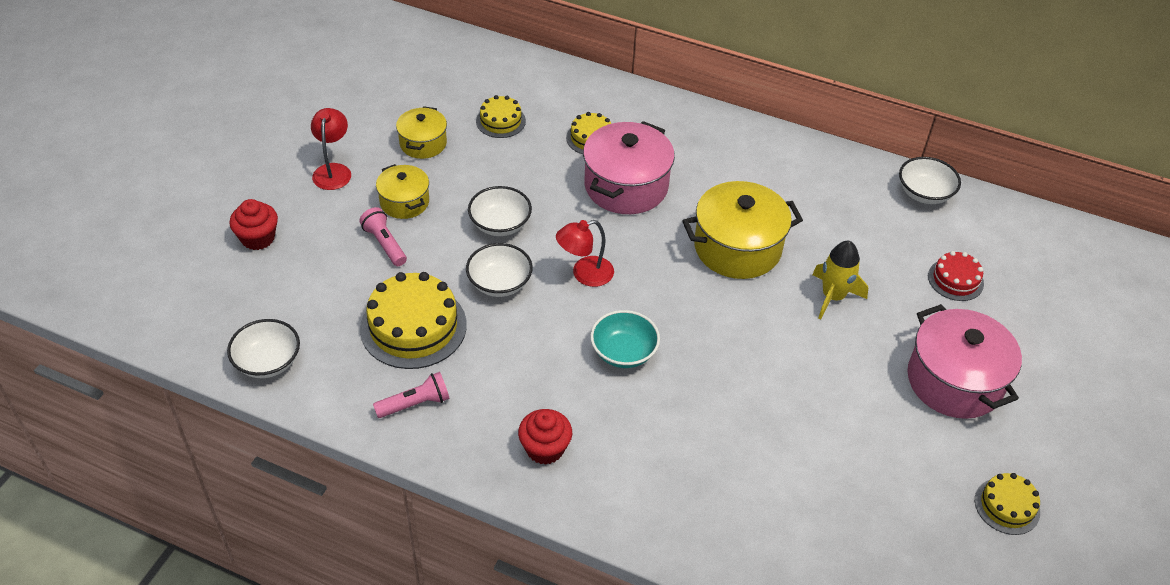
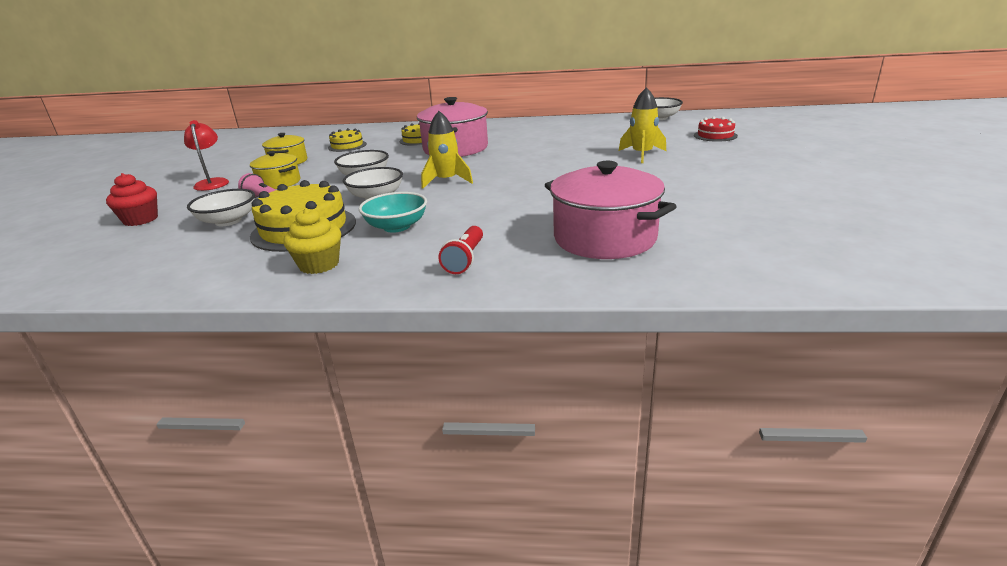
camera: 15 degrees left, 20 degrees down
(268, 362) = (149, 276): white bowl -> white bowl (228, 221)
(415, 404) = (319, 265): pink flashlight -> yellow cupcake
(545, 448) = (465, 259): red cupcake -> red flashlight
(584, 274) = (446, 181): red lamp -> yellow rocket
(623, 352) = (503, 203): turquoise bowl -> turquoise bowl (396, 227)
(737, 248) = (555, 152): yellow pot -> none
(954, 381) = (766, 164): pink pot -> pink pot (604, 238)
(1007, 506) = (882, 198): yellow cake -> none

